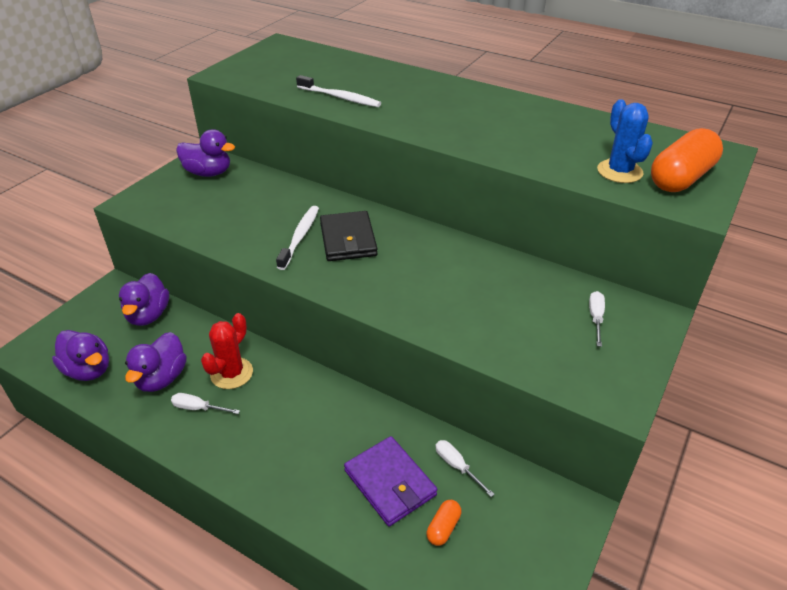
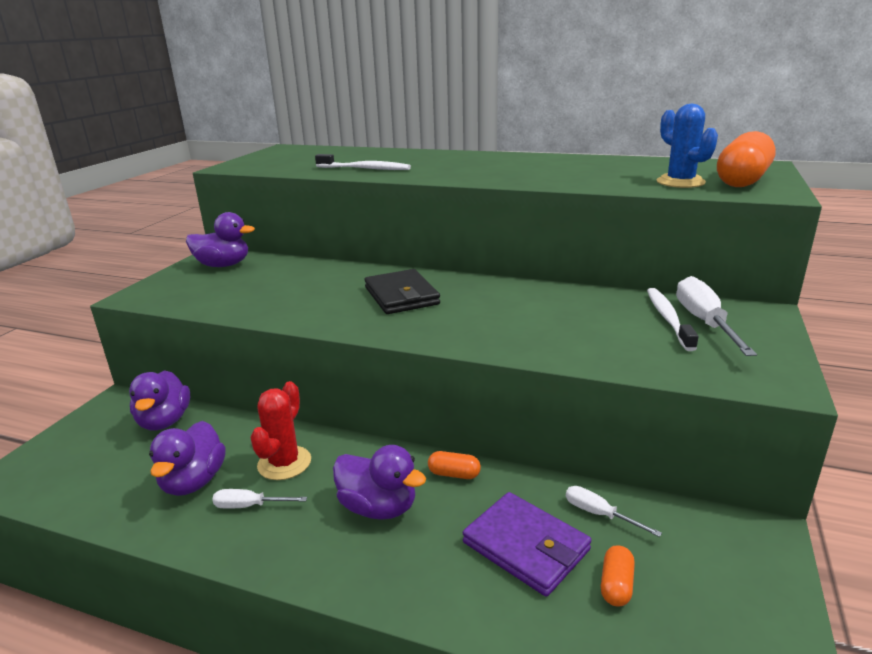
camera: 10 degrees left, 15 degrees down
(88, 370) = (92, 488): purple duck -> purple duck (378, 507)
(300, 237) = (346, 300): white toothbrush -> white toothbrush (668, 318)
(358, 408) = (454, 474): none -> orange capsule
(595, 318) = (704, 322): white screwdriver -> white screwdriver, size x1.81

